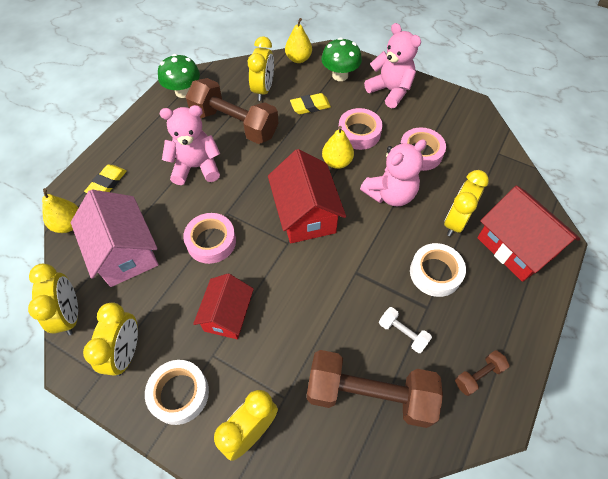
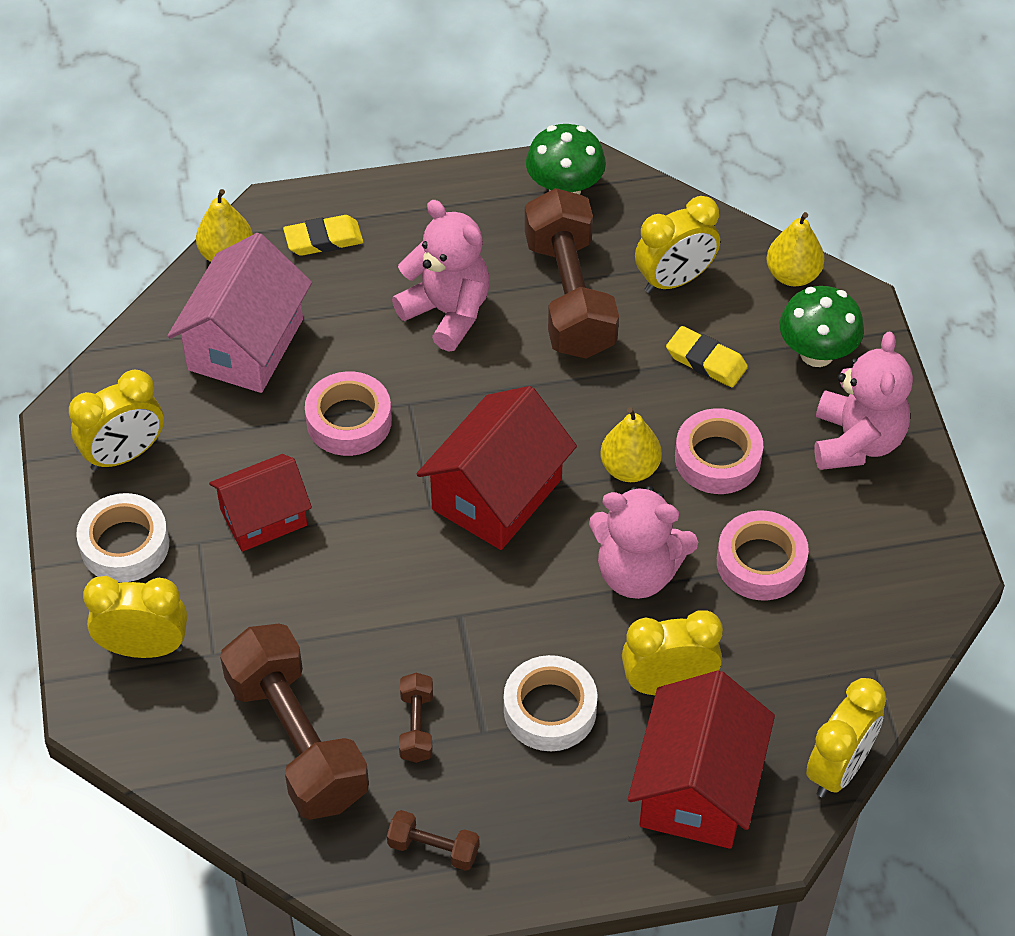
camera: 50 degrees right, 5 degrees down
(70, 314) = (118, 362): yellow clock -> yellow clock (838, 768)
(402, 333) = (416, 726): white dumbbell -> brown dumbbell

